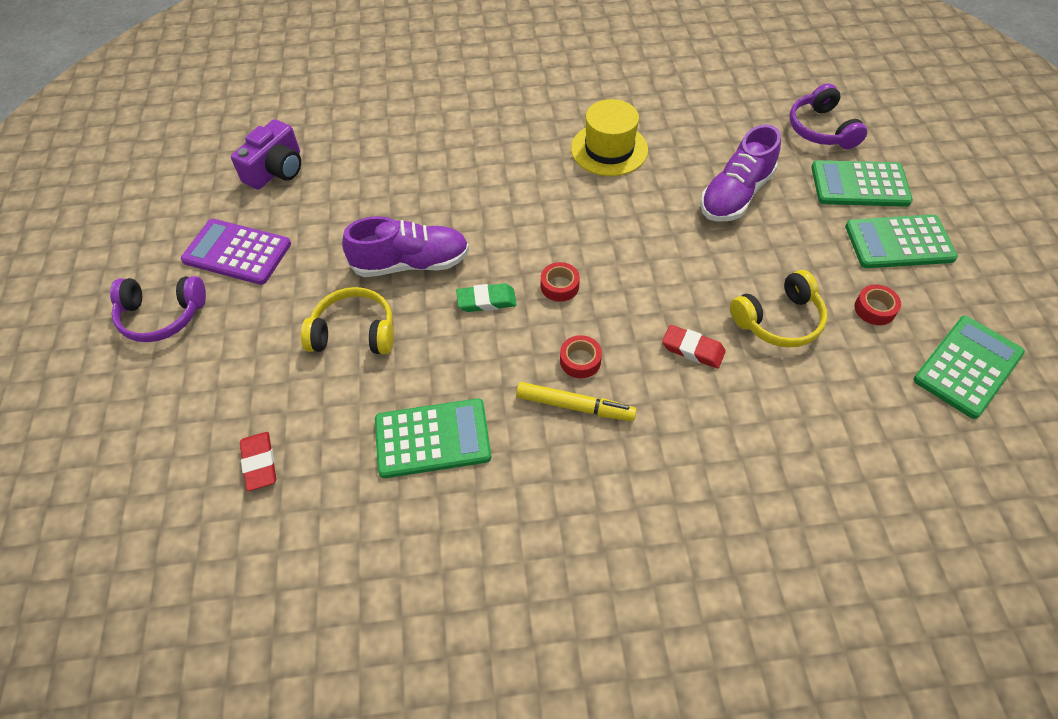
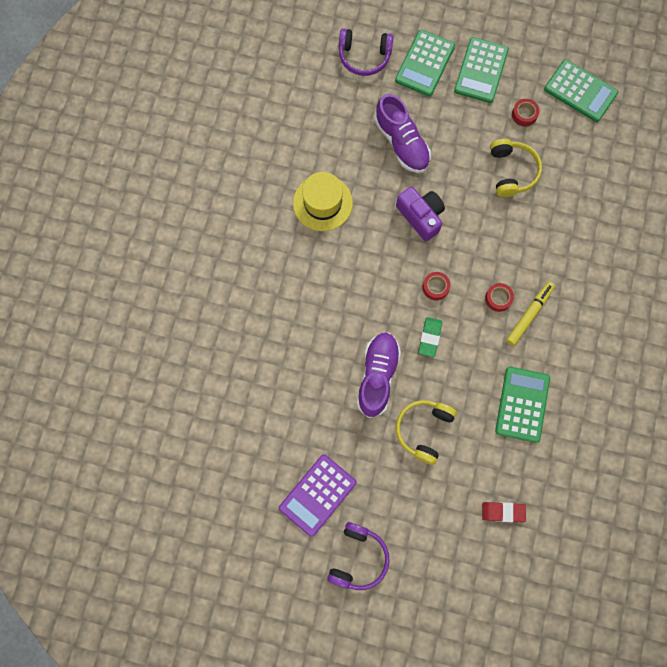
camera: 70 degrees left, 20 degrees up
(276, 170) = (240, 449): purple camera -> purple camera (421, 216)
(693, 349) = (514, 230): red eraser -> none
(967, 366) = (580, 91): green calculator -> green calculator turned 150 degrees clockwise

